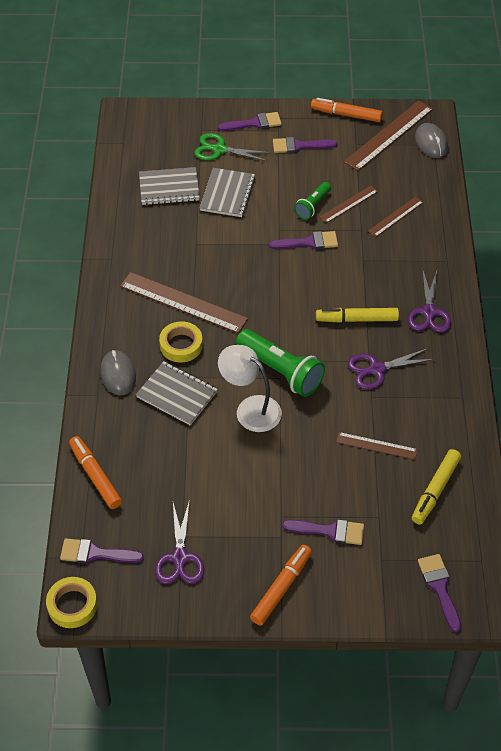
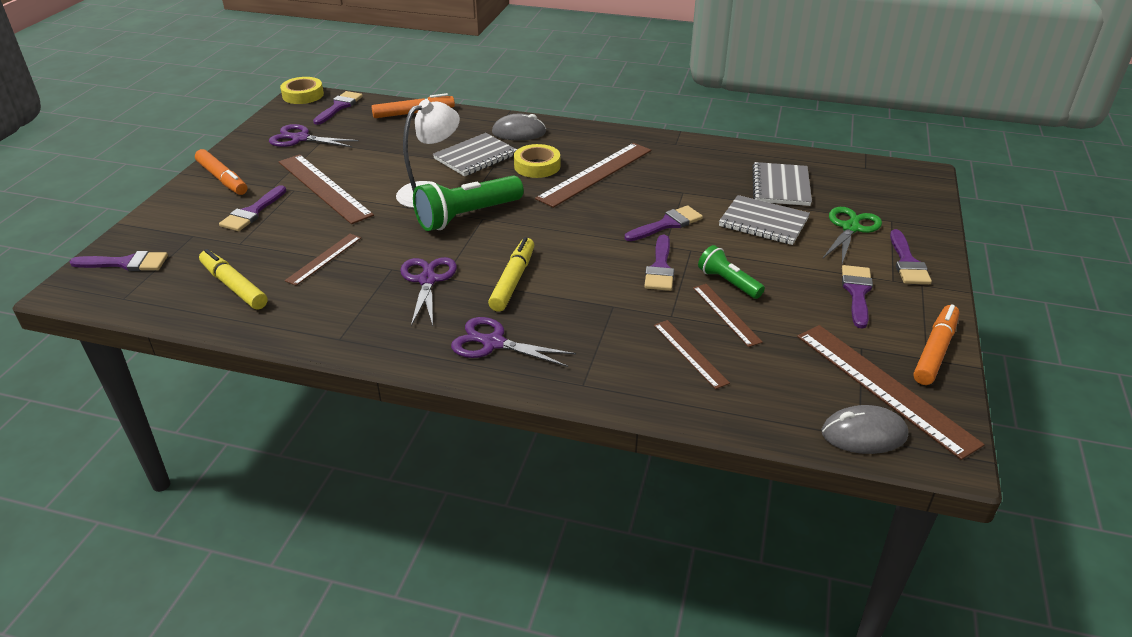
camera: 105 degrees right, 15 degrees down
(248, 246) = (667, 224): none -> purple brush
(270, 493) = (324, 188): none -> brown ruler

